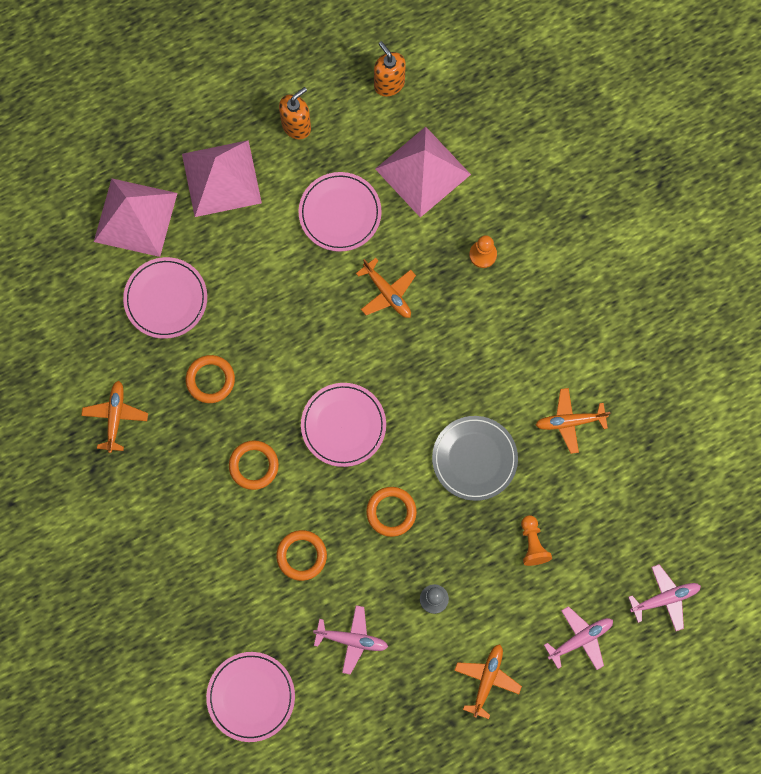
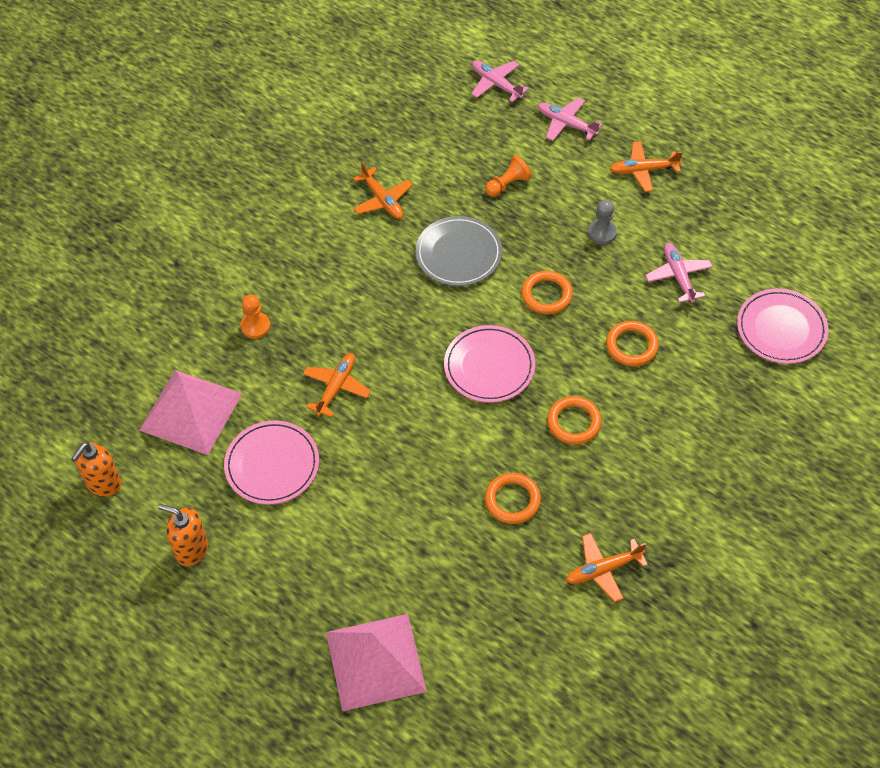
camera: 115 degrees left, 20 degrees down
(166, 299) = (451, 584): pink plate -> none
(221, 178) = (287, 595): pink pyramid -> none

